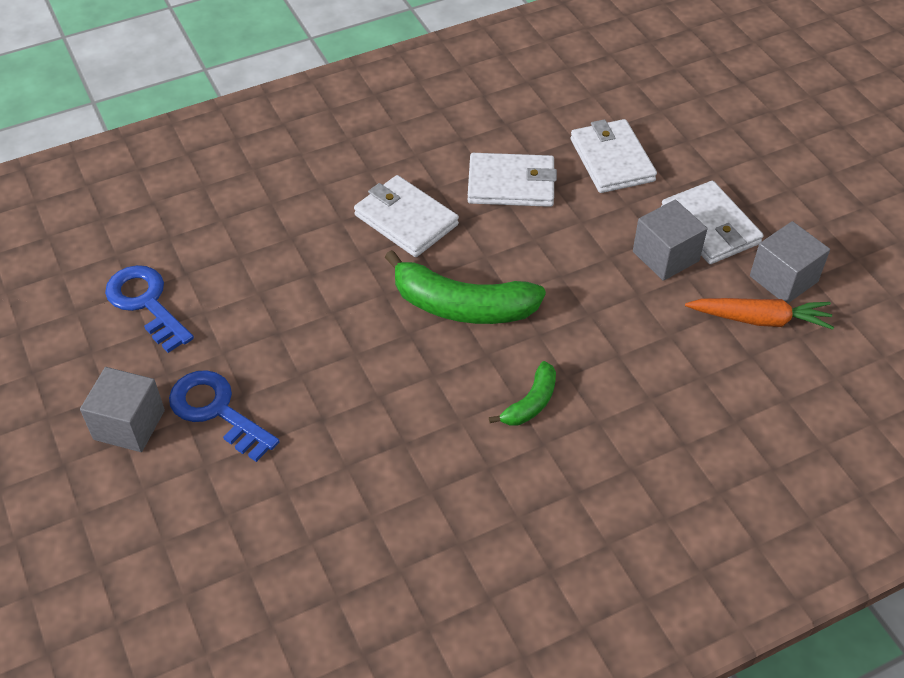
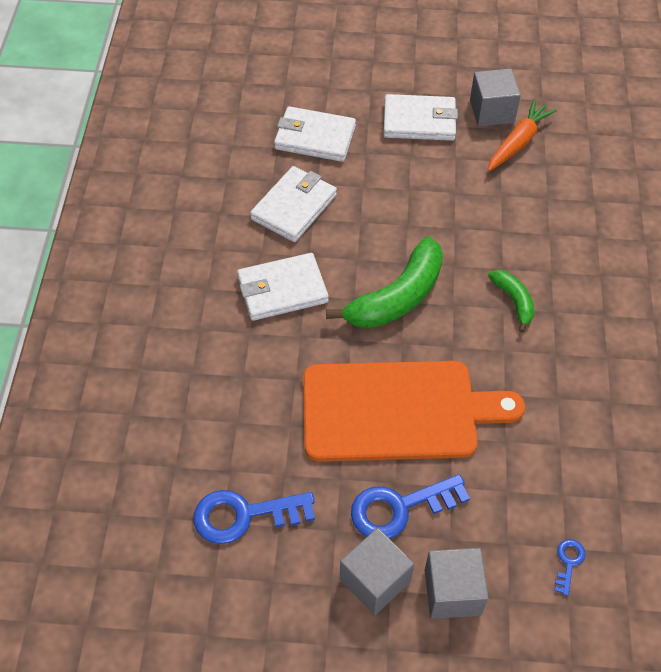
camera: 60 degrees left, 5 degrees up
(232, 577) = (568, 562): none -> blue key
(325, 363) = (397, 411): none -> orange cutting board
(665, 256) = (430, 159): grey cube -> grey cube (452, 592)

